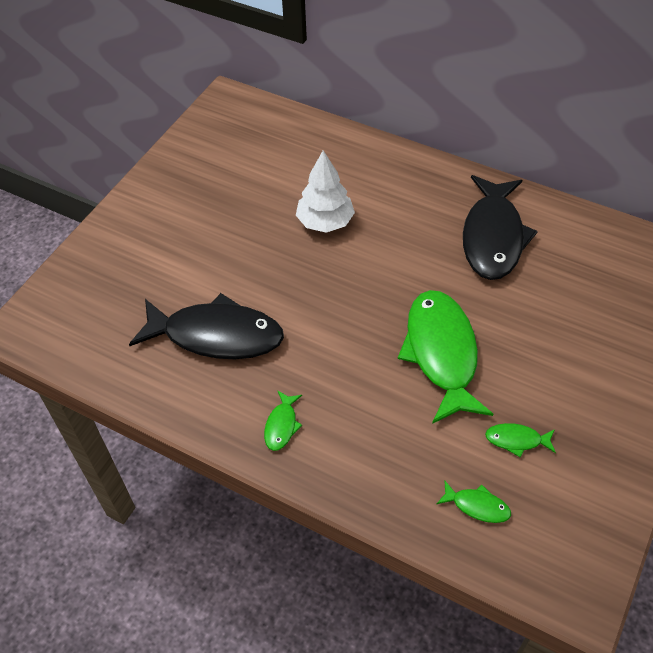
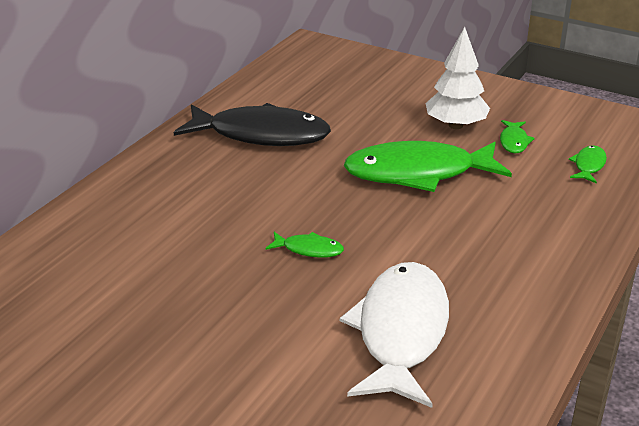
camera: 90 degrees left, 20 degrees down
(216, 335) = (401, 332): black fish -> white fish
(281, 425) = (528, 278): green fish -> green fish (309, 249)
(325, 222) = (214, 242): white tree -> white tree (455, 125)

